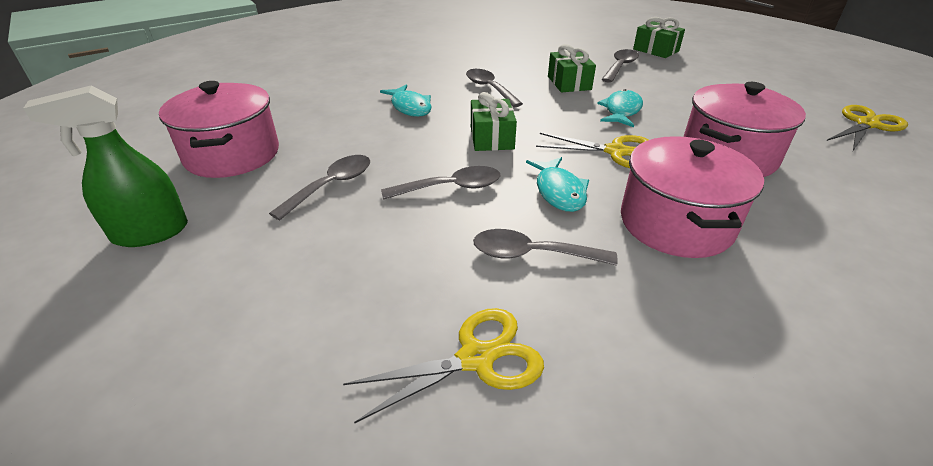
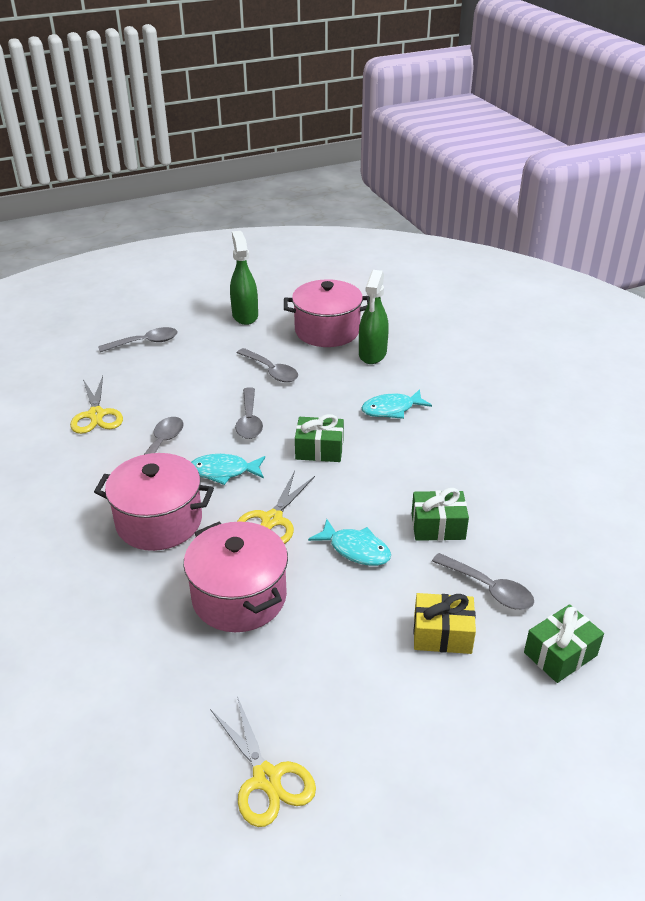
camera: 100 degrees right, 0 degrees up
(299, 122) = (372, 354): none -> green spray bottle
(489, 88) = (429, 462): grey spoon -> grey spoon (145, 342)
(676, 79) = (442, 634): none -> yellow gift

